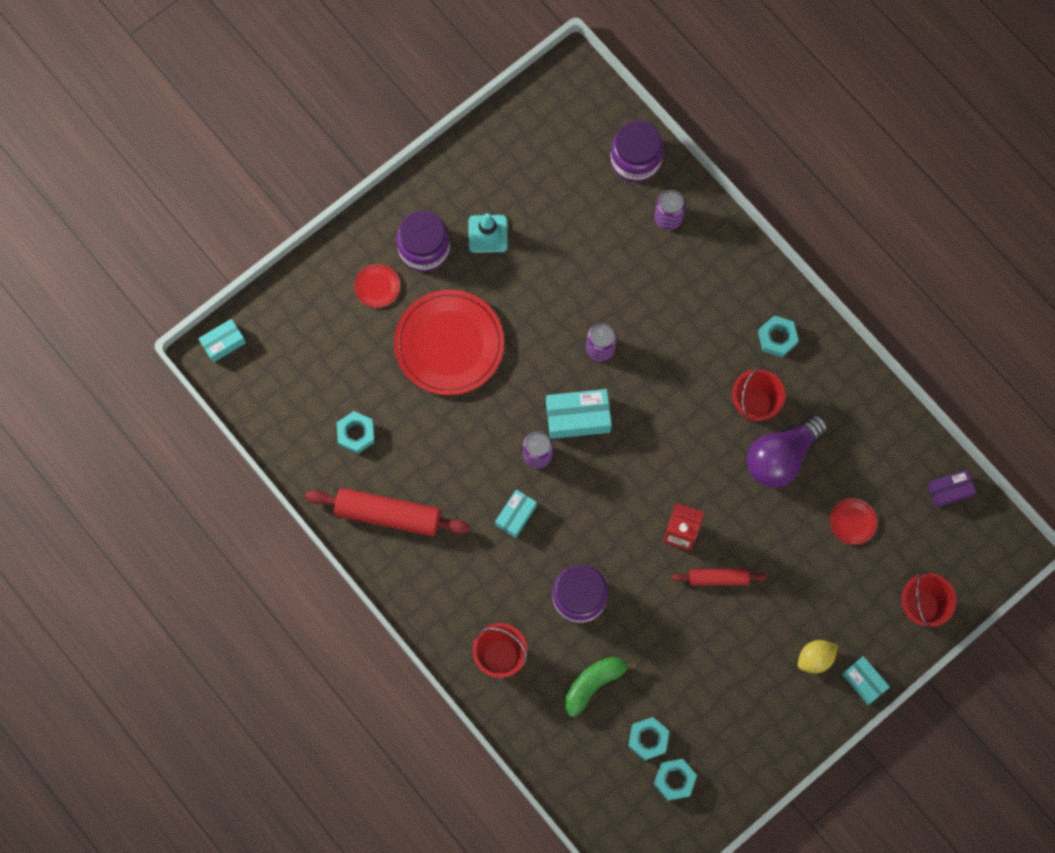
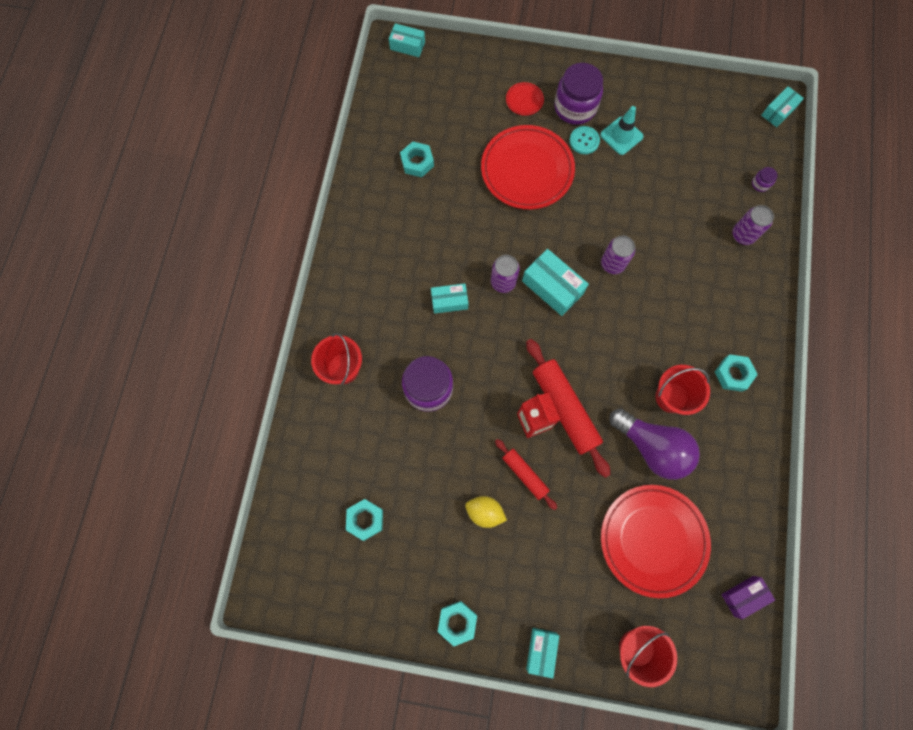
camera: 50 degrees right, 0 degrees up
(388, 514) = (380, 222): red rolling pin -> red rolling pin (565, 408)
(464, 270) = (584, 141): none -> turquoise button
(583, 80) = (778, 111): none -> turquoise box
(593, 684) = (375, 448): green banana -> none
(635, 160) = (760, 184): purple jar -> purple jar, size x0.42
(674, 780) = (350, 564): turquoise nut -> turquoise nut (457, 622)
(781, 457) = (652, 447): purple light bulb -> purple light bulb turned 150 degrees counterclockwise
(815, 658) = (527, 597): yellow lemon -> yellow lemon (484, 512)
(852, 522) = (653, 540): red plate -> red plate, size x2.38
(949, 490) = (743, 596): purple box -> purple box turned 60 degrees counterclockwise

